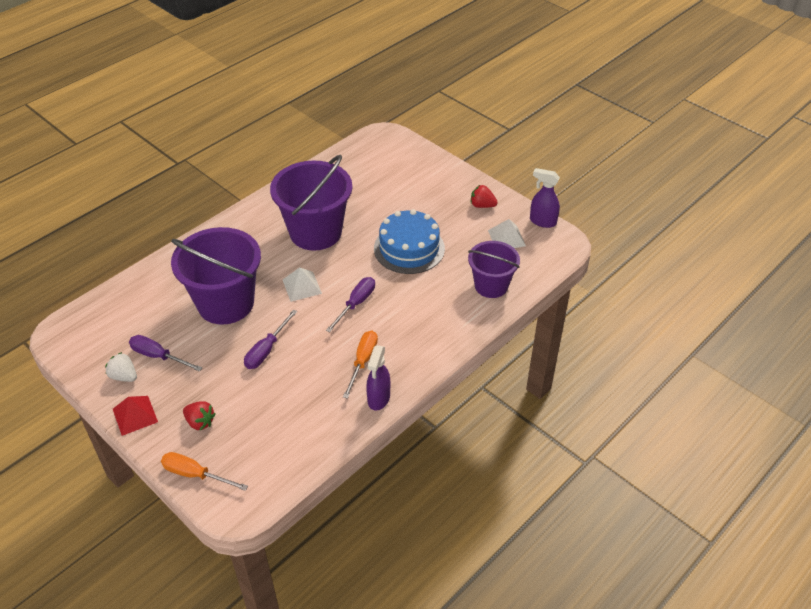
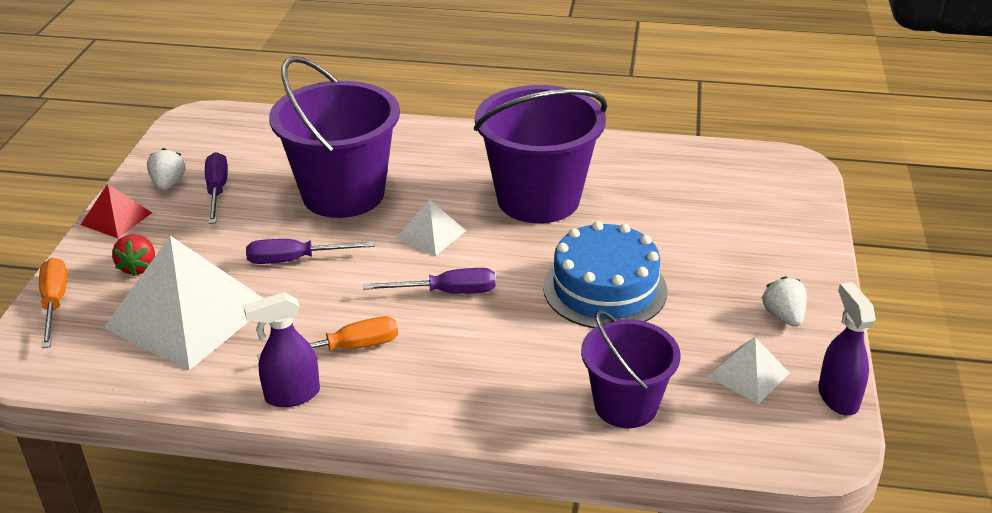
camera: 55 degrees right, 10 degrees down
(270, 416) = (188, 315): none -> white pyramid
(482, 205) = (783, 316): red strawberry -> white strawberry

